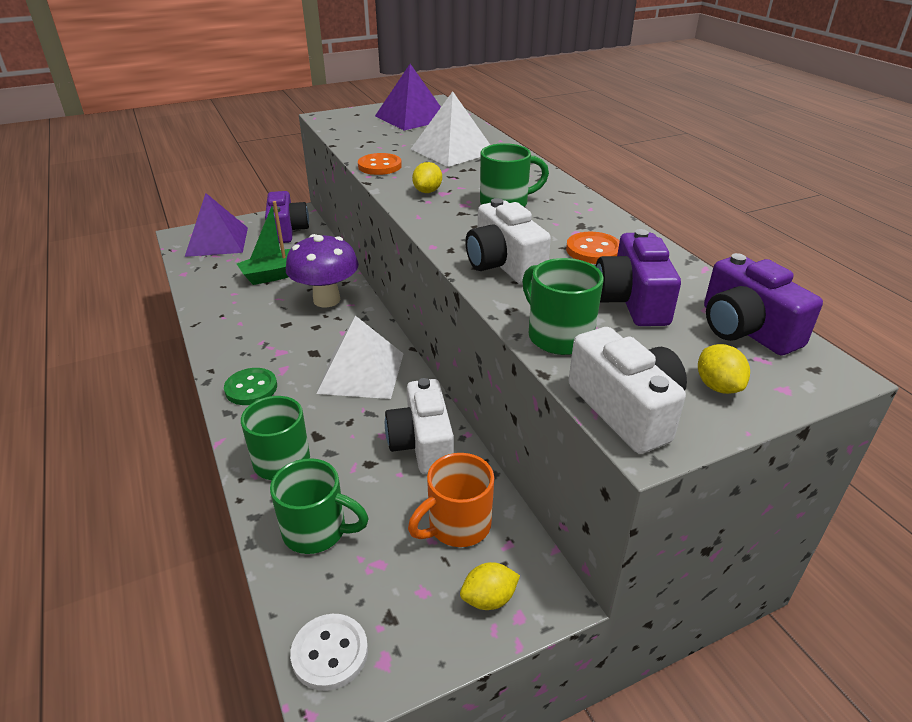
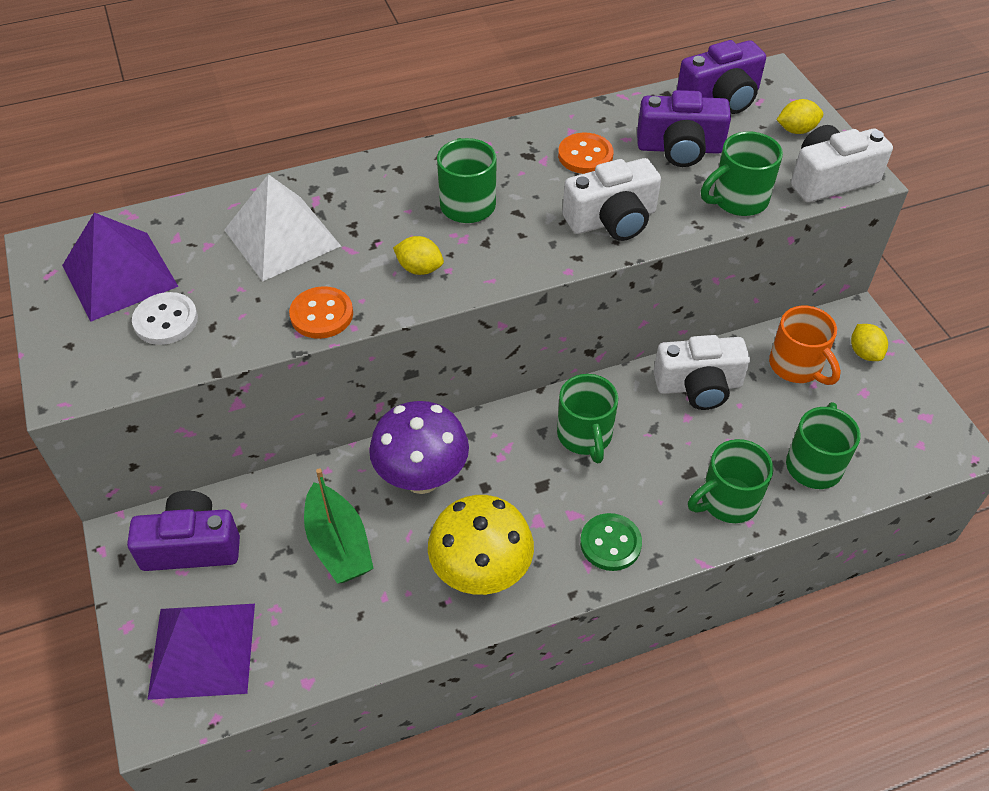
camera: 85 degrees left, 15 degrees up
(240, 328) = (481, 574): none -> yellow mushroom
(330, 653) = (927, 449): white button -> white button (166, 320)
(361, 373) = (585, 436): white pyramid -> green mug

